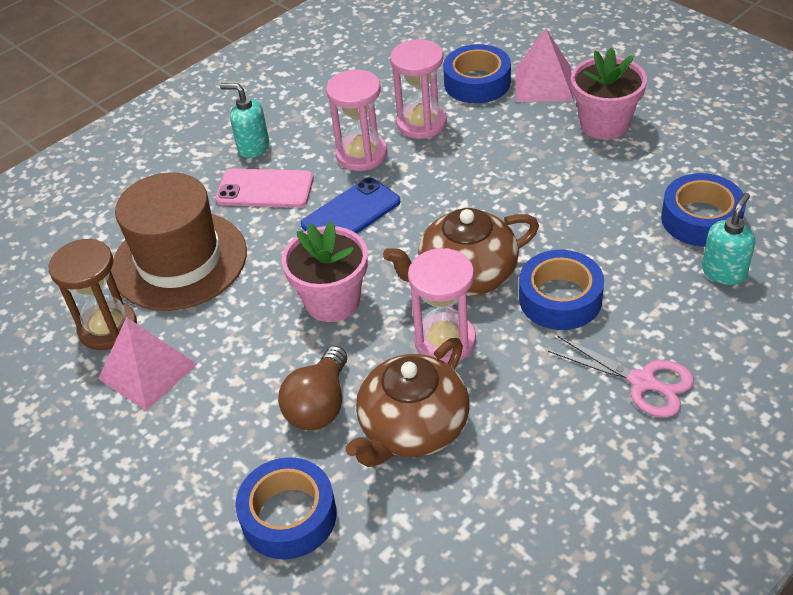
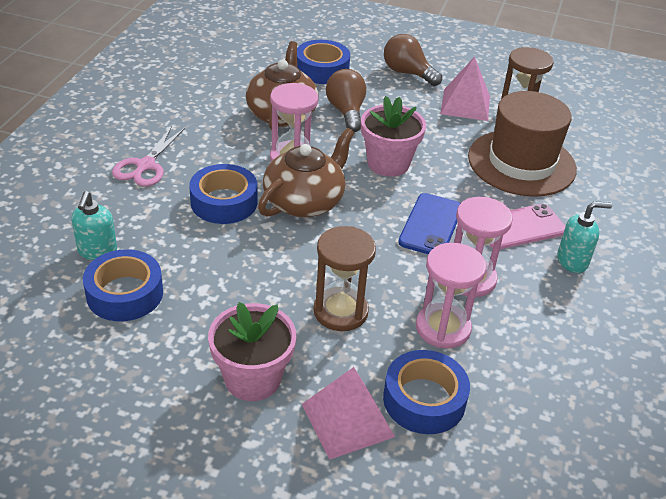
camera: 145 degrees right, 5 degrees down
(164, 463) = (407, 73): none -> brown light bulb
(500, 156) = (340, 311): none -> brown hourglass
(642, 382) = (145, 165): pink scissors -> pink scissors turned 75 degrees counterclockwise

